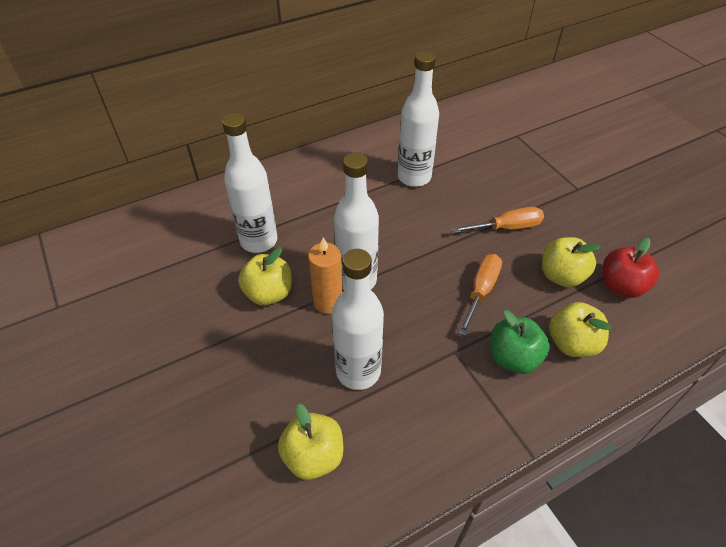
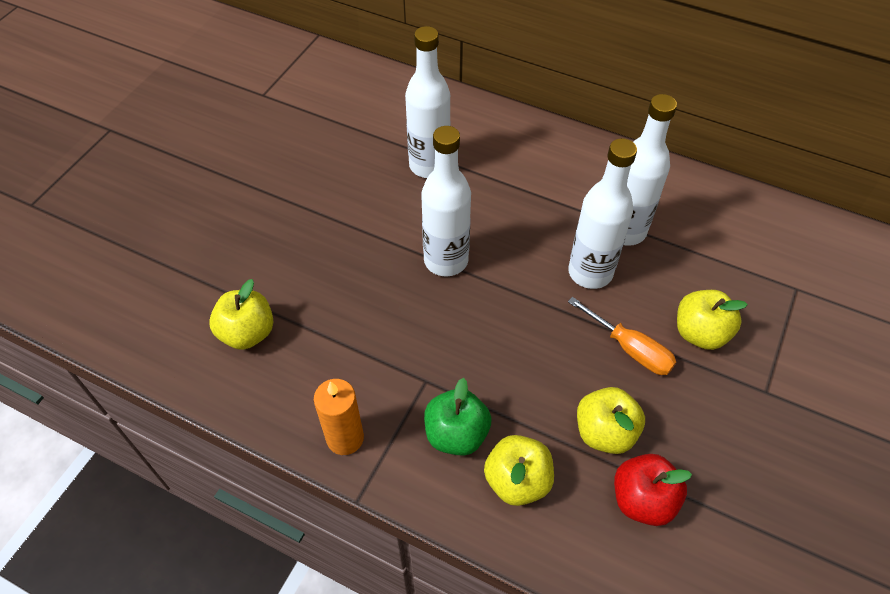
camera: 55 degrees right, 5 degrees up
(269, 293) = (378, 208): yellow apple -> yellow apple (700, 333)
(328, 302) = (403, 254): orange candle -> orange candle (345, 438)
(358, 371) = (347, 318): white bottle -> white bottle (590, 272)
(481, 291) = (518, 367): orange screwdriver -> none

